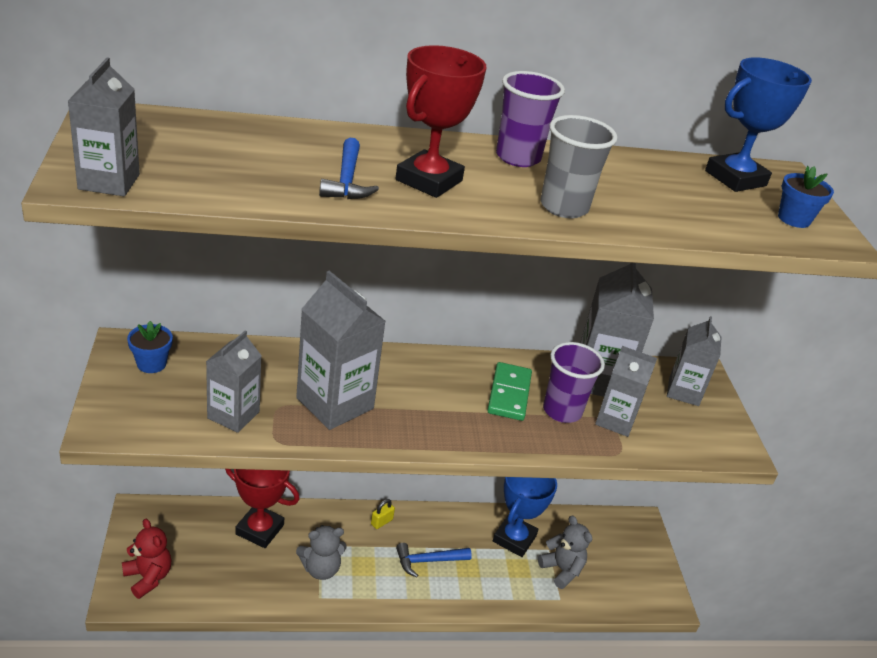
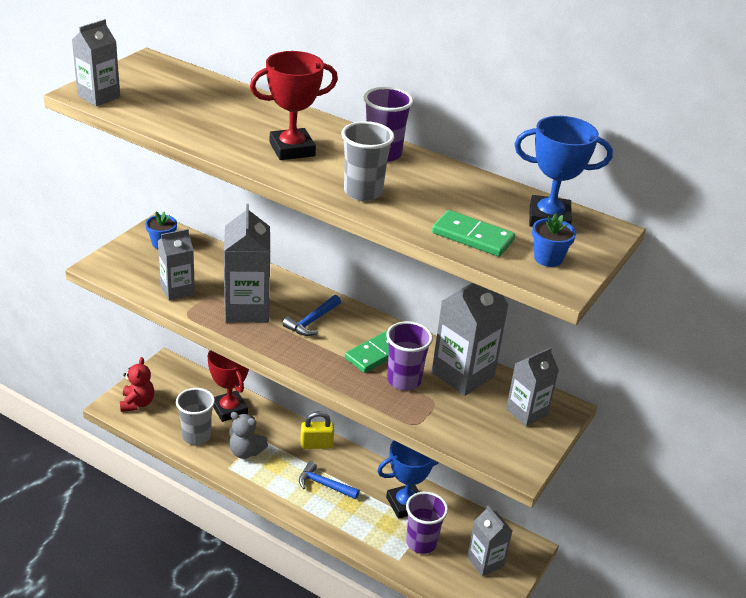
camera: 40 degrees right, 0 degrees up
(252, 580) = (196, 436): none -> grey cup
(346, 180) = (237, 134): blue hammer -> blue hammer (312, 321)
(381, 522) = (316, 444): yellow padlock -> yellow padlock, size x1.65
(562, 570) = (421, 543): grey teddy bear -> purple cup
(615, 420) = (439, 404): grey carton -> grey carton (485, 561)
(715, 220) = (472, 237): none -> green domino

